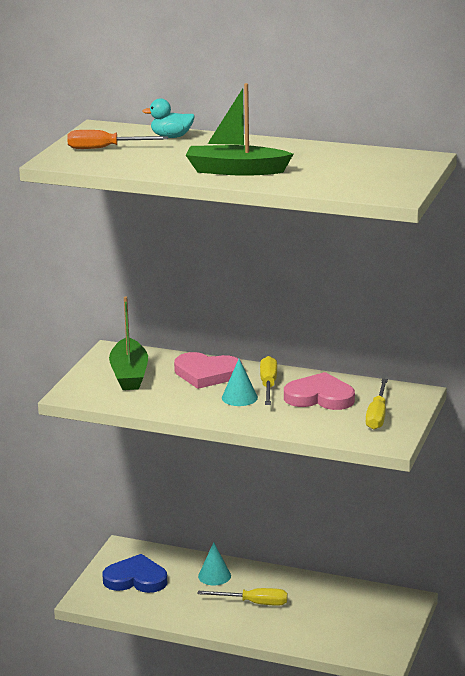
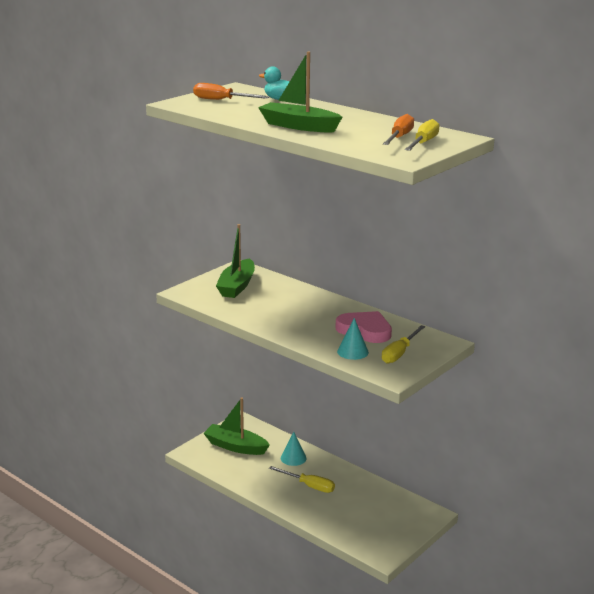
camera: 20 degrees right, 0 degrees up
(136, 579) = (235, 446): blue heart -> green boat
(206, 374) = (293, 296): pink heart -> none
(239, 397) = (303, 318): turquoise cone -> turquoise cone (352, 352)
(268, 385) = (332, 313): yellow screwdriver -> yellow screwdriver (423, 143)
(360, 168) = (399, 137): none -> orange screwdriver

